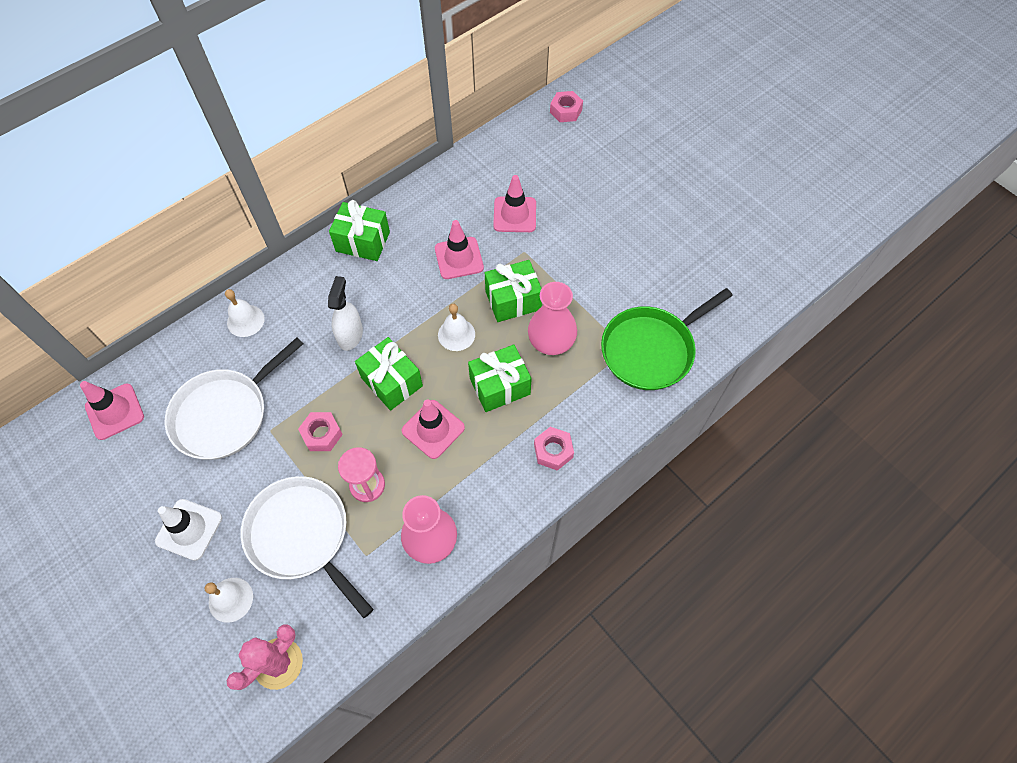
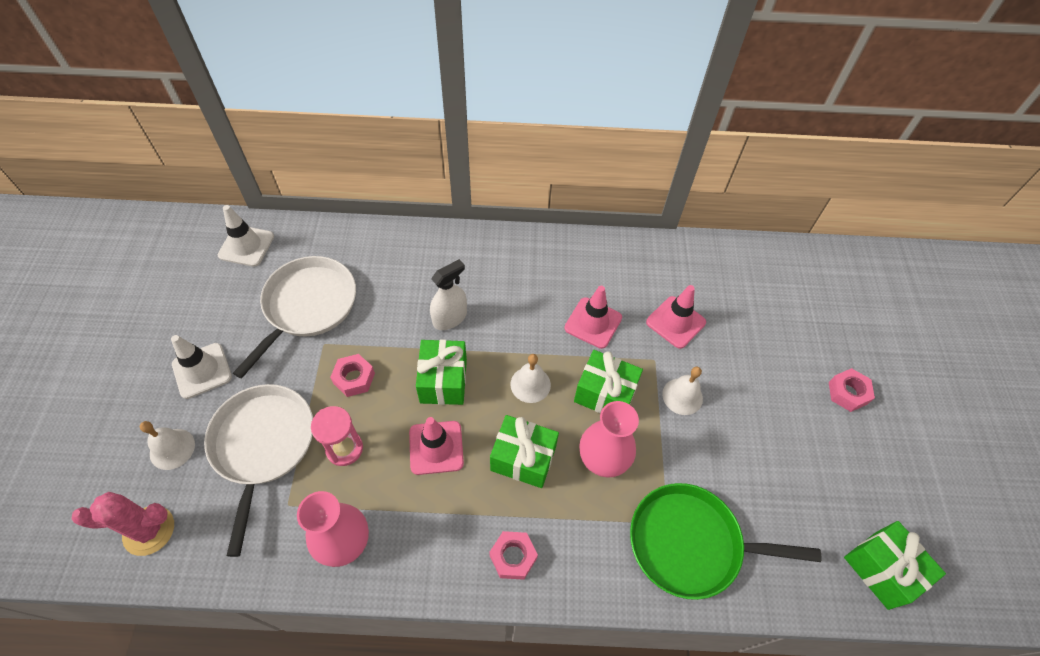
camera: 40 degrees right, 5 degrees down
(115, 411) = (246, 246): pink traffic cone -> white traffic cone
(225, 414) = (308, 306): white pan -> white pan turned 120 degrees clockwise
(245, 320) = (389, 248): white bell -> white bell (682, 396)
(363, 241) = (530, 253): green gift -> green gift (882, 569)
(566, 111) = (807, 266): pink nut -> pink nut (847, 393)

